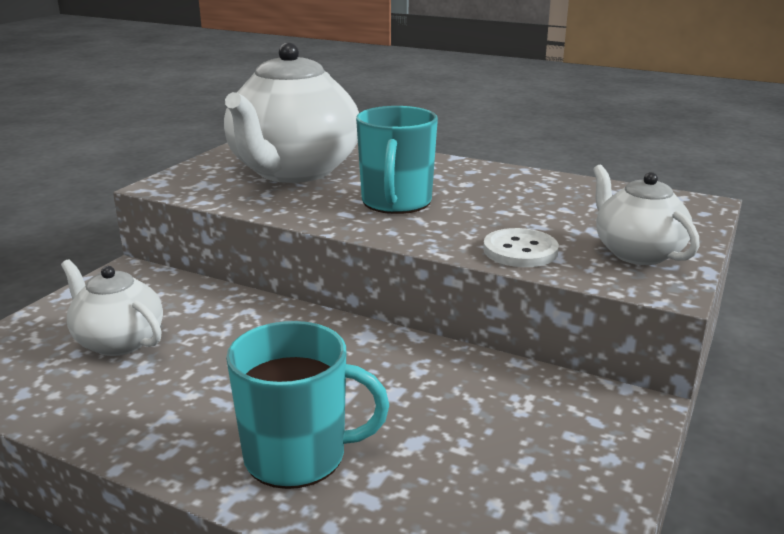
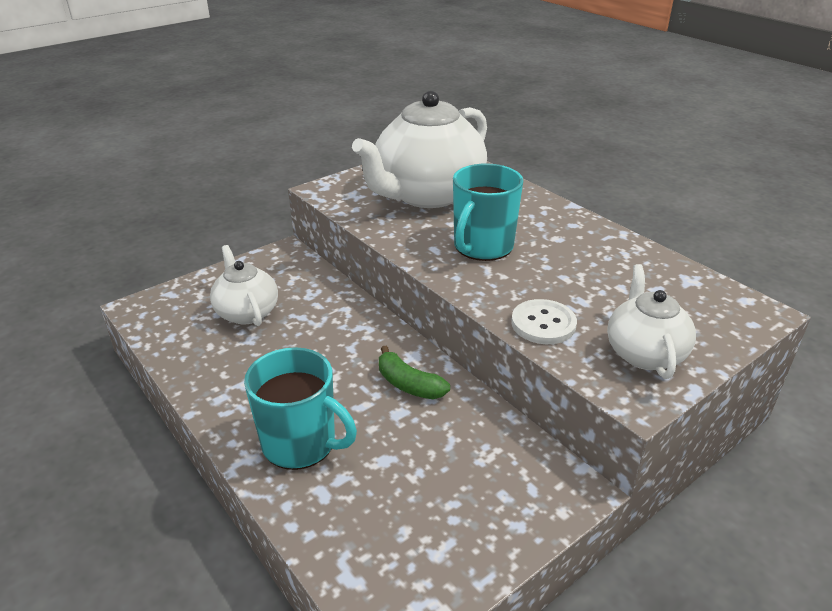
camera: 25 degrees right, 10 degrees up
(383, 363) = (409, 384): none -> green banana

